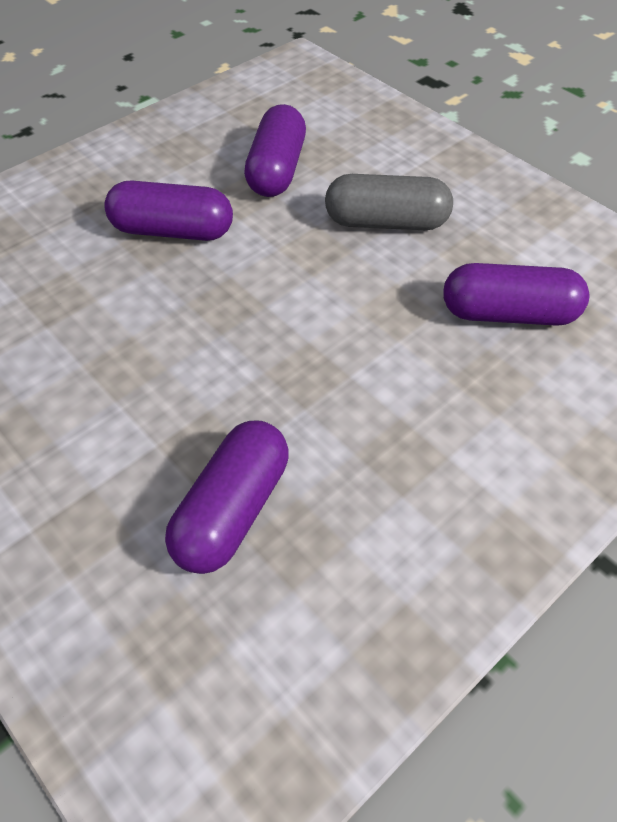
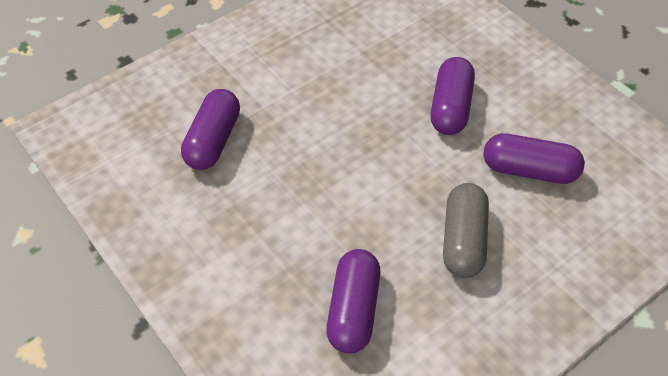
camera: 95 degrees right, 0 degrees up
(232, 510) = (213, 141): purple capsule -> purple capsule turned 75 degrees clockwise

